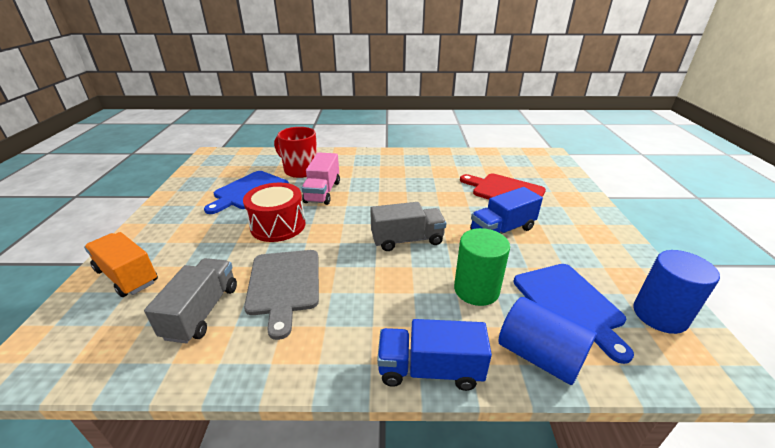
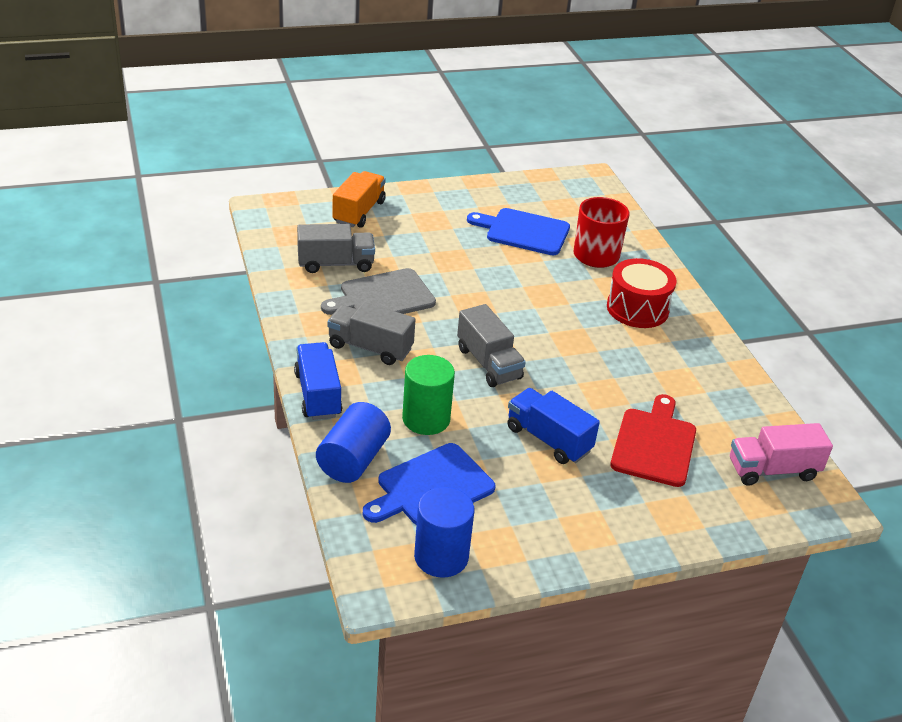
camera: 70 degrees right, 5 degrees up
(278, 225) = (469, 269): red drum -> red drum (637, 308)
(322, 192) = (554, 284): pink truck -> pink truck (772, 470)
(361, 309) = (370, 347): none -> grey truck

